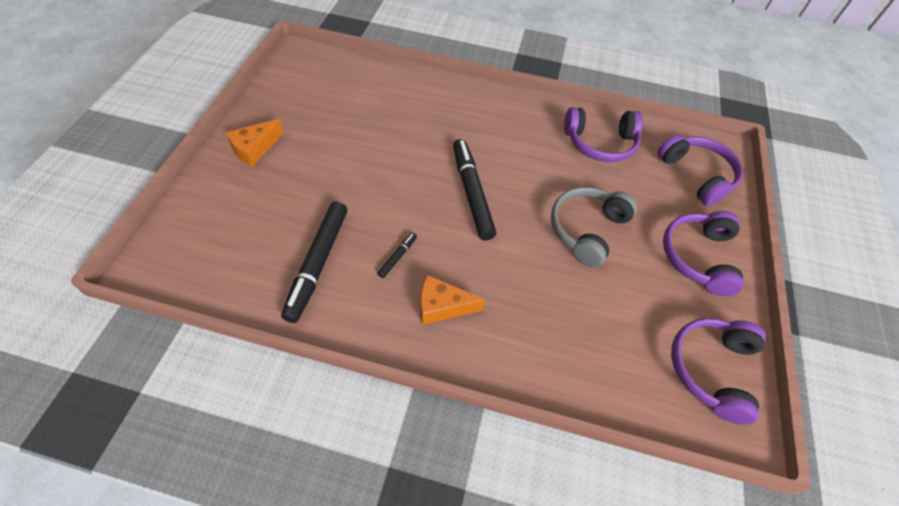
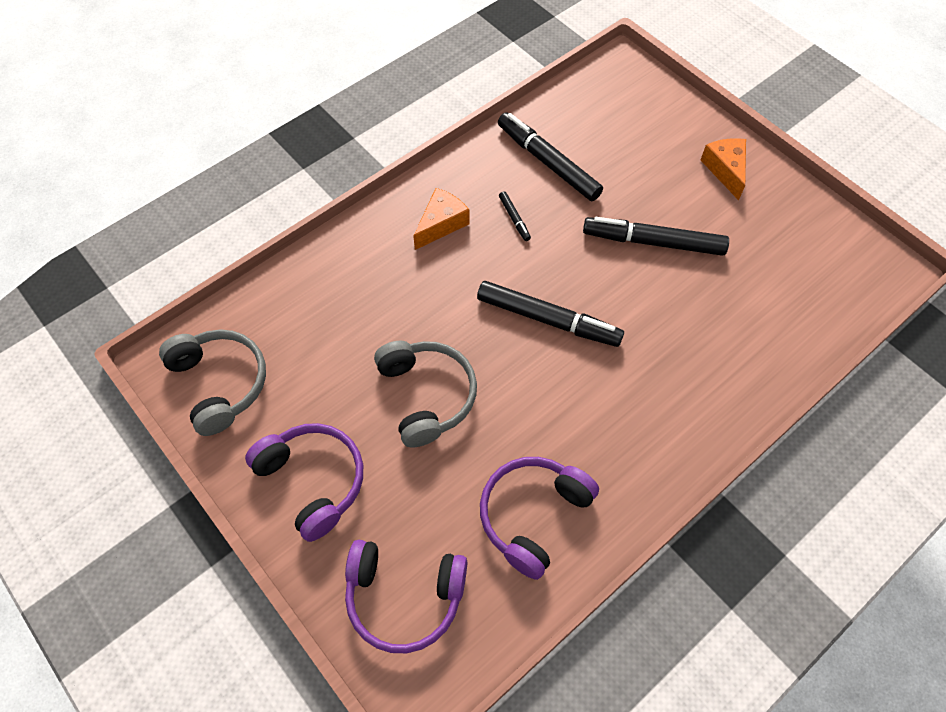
camera: 130 degrees right, 5 degrees up
(358, 164) = (653, 242): none -> black marker
(711, 369) = (220, 383): purple headphones -> grey headphones

